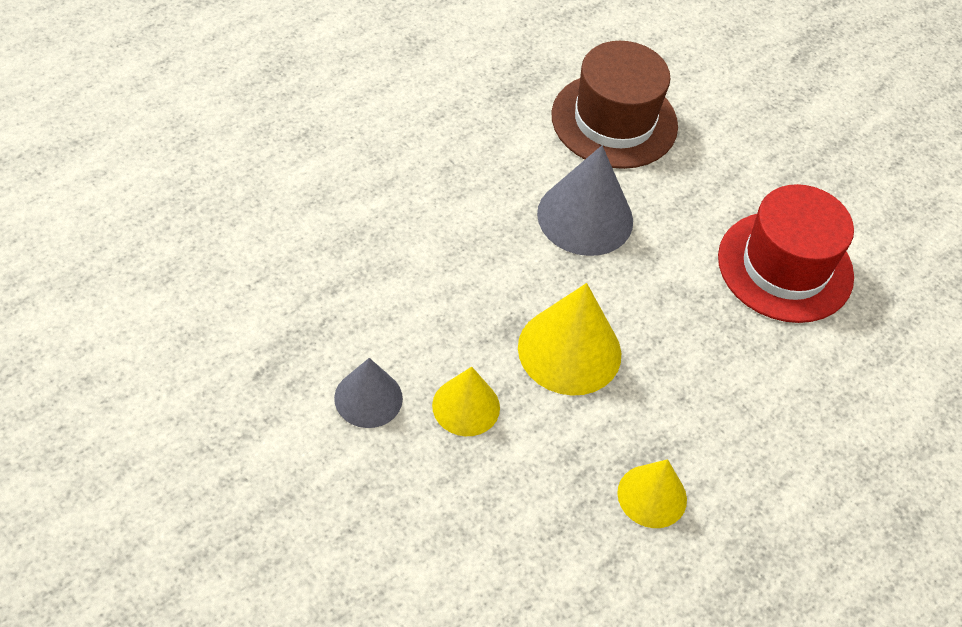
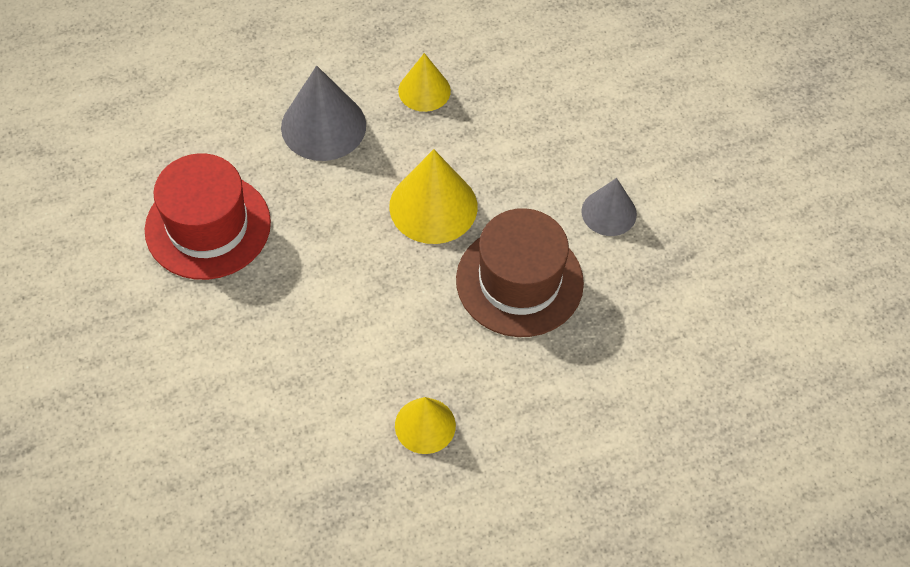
camera: 155 degrees left, 5 degrees up
(466, 406) = (534, 186): yellow cone -> yellow cone (425, 425)
(585, 217) = (359, 320): grey cone -> grey cone (323, 126)
(614, 121) = (273, 420): brown hat -> brown hat (519, 281)

